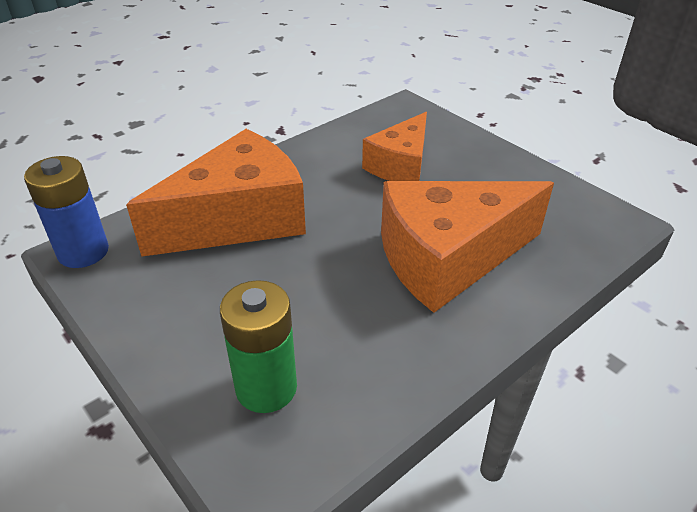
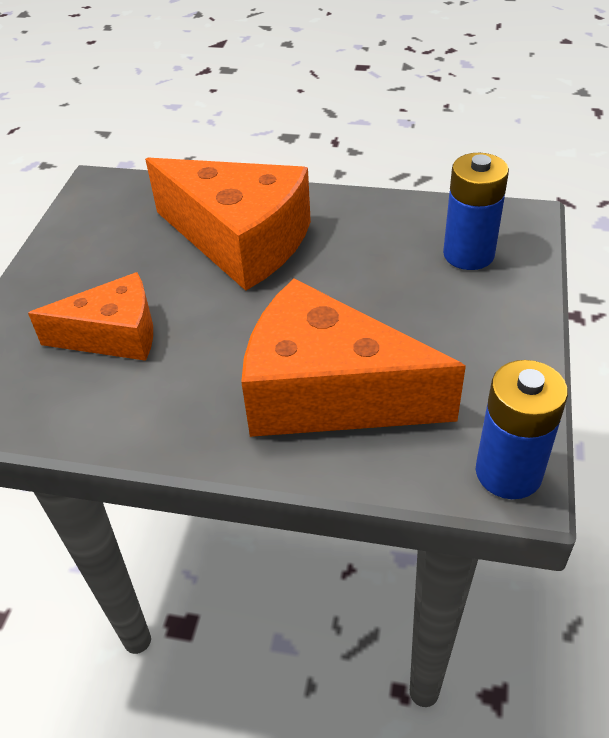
camera: 125 degrees left, 5 degrees up
(266, 388) = (468, 254): green battery -> blue battery

